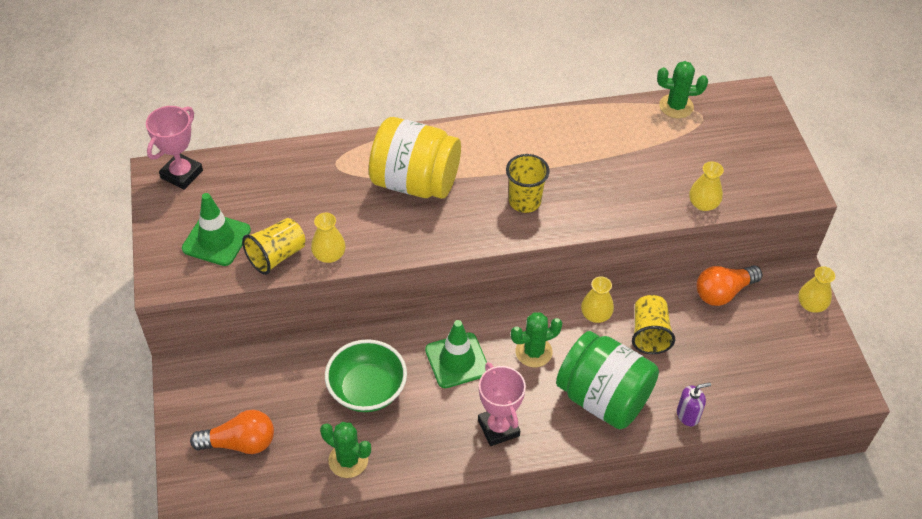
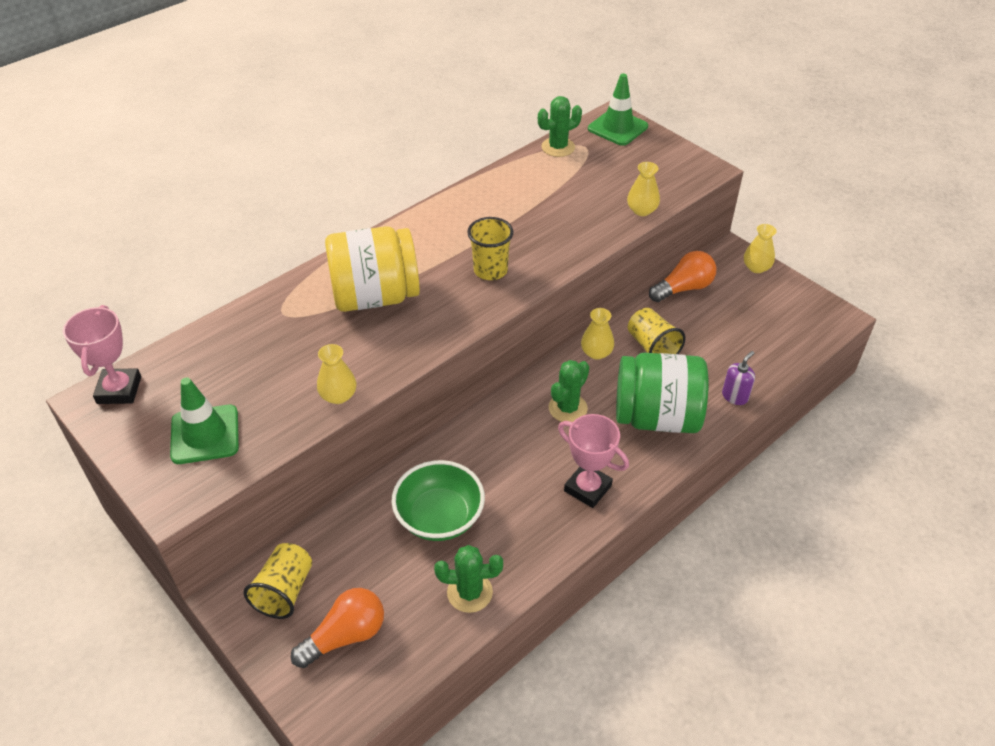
camera: 30 degrees left, 5 degrees down
(276, 256) = (283, 421): yellow cup -> yellow cup (284, 591)
(457, 360) = (505, 449): green traffic cone -> green traffic cone (617, 128)
(723, 292) = (683, 288): orange light bulb -> orange light bulb turned 150 degrees counterclockwise

